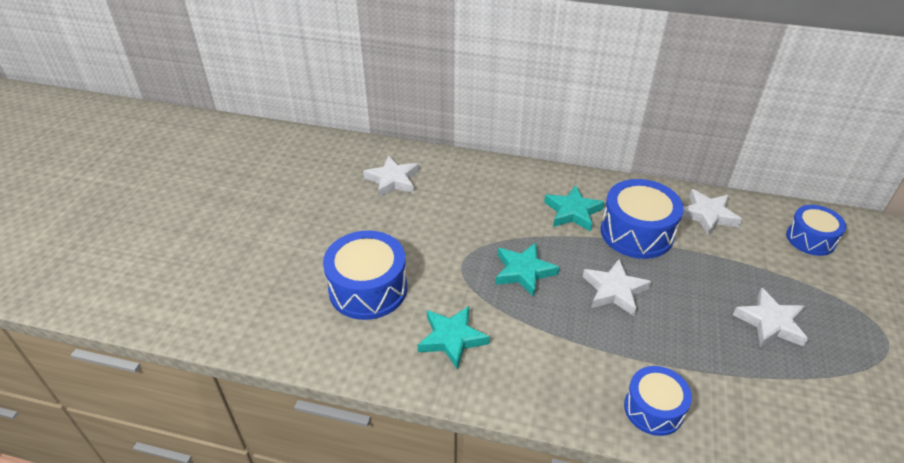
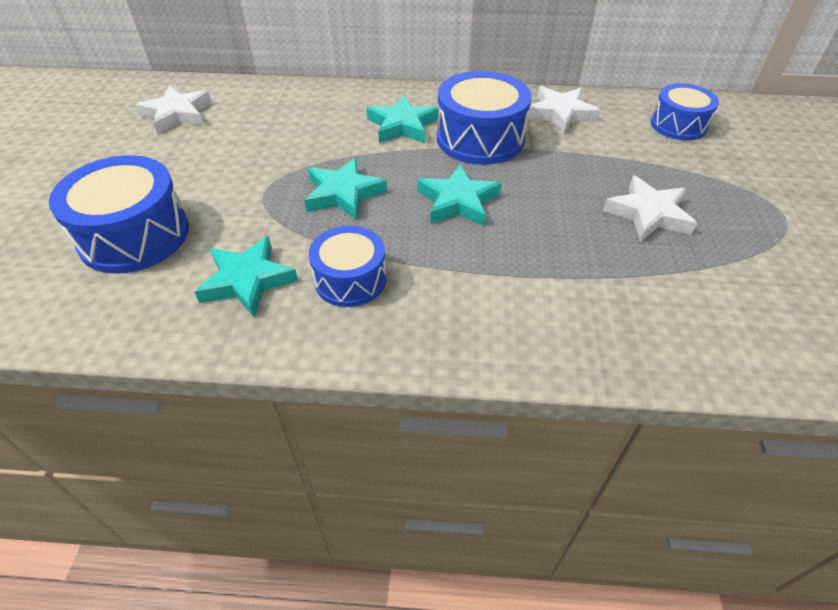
camera: 10 degrees left, 5 degrees up
(614, 290) = (458, 201): white star -> turquoise star
(653, 409) = (518, 329): blue drum -> blue drum (350, 280)

